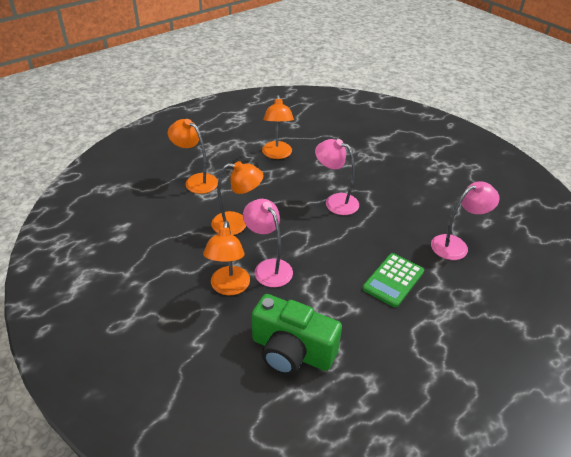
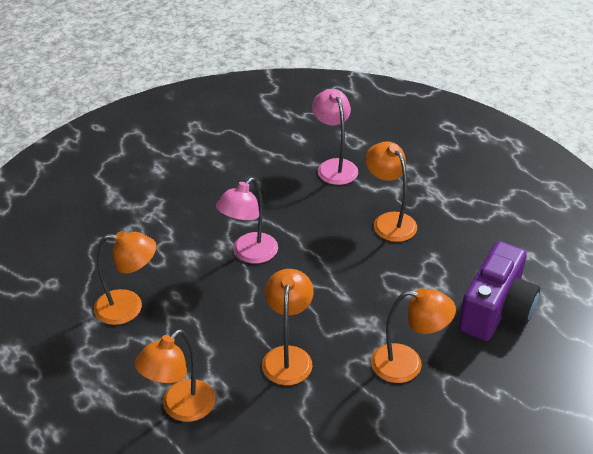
camera: 85 degrees left, 0 degrees up
(268, 267) = (372, 325): pink lamp -> none
(291, 351) = (496, 310): green camera -> purple camera
(393, 280) = (389, 221): green calculator -> orange lamp

